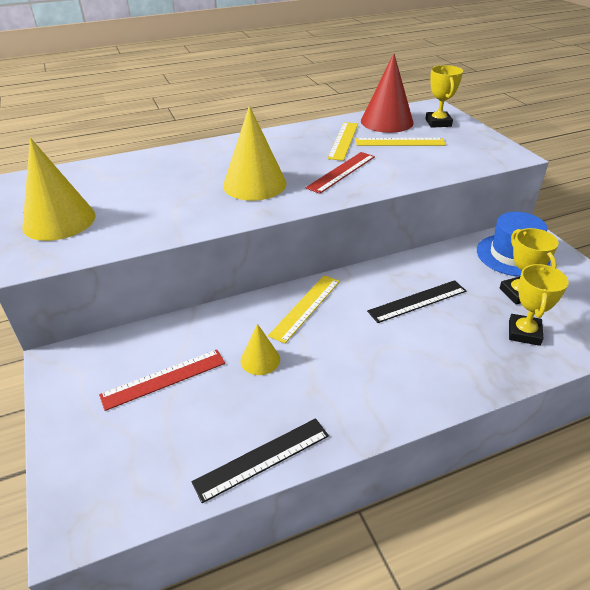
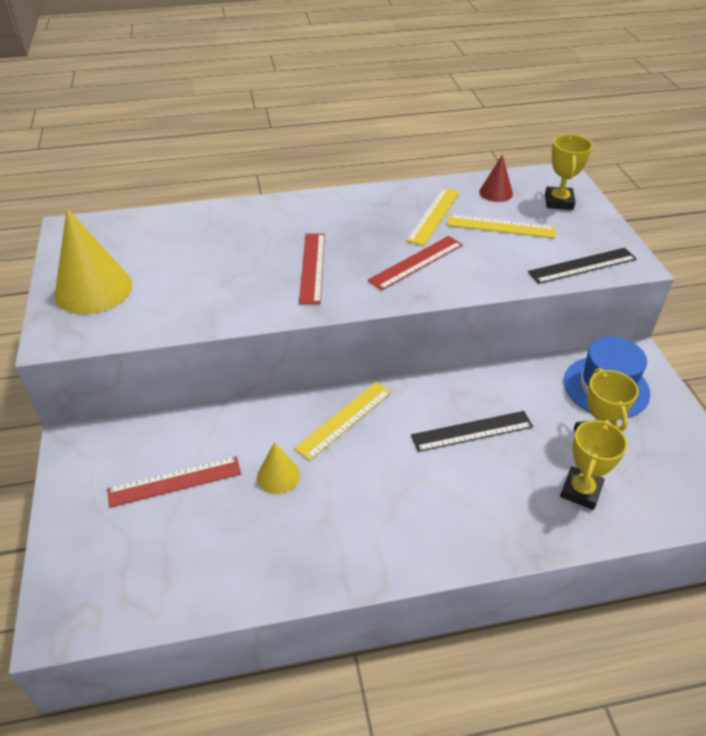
camera: 10 degrees right, 5 degrees up
(254, 184) = (312, 267): yellow cone -> red ruler
(262, 458) = (252, 587): black ruler -> black ruler (582, 265)
(387, 121) = (496, 192): red cone -> red cone, size x0.52

